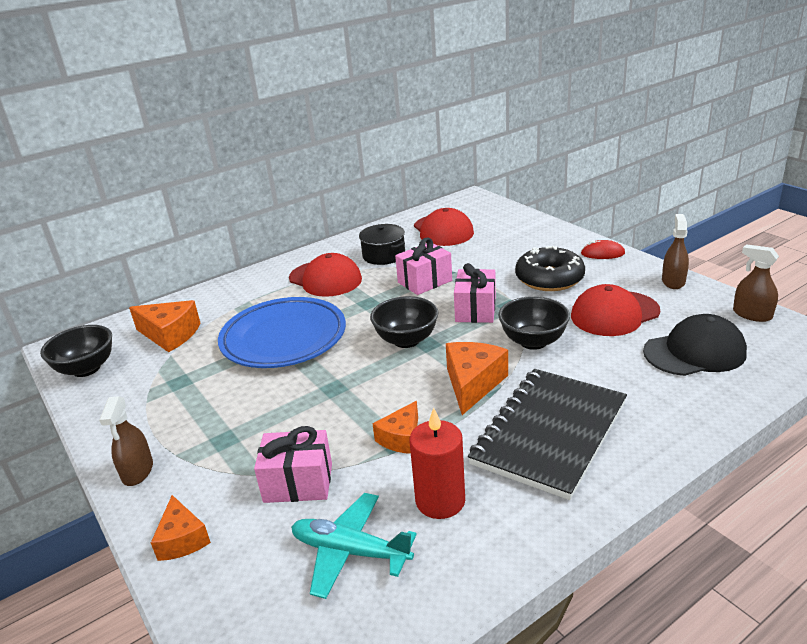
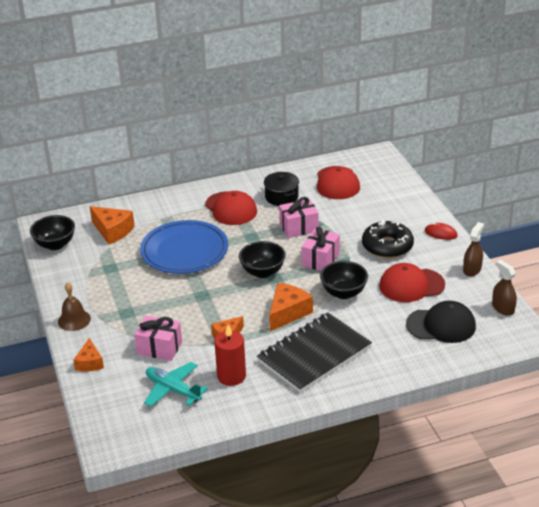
camera: 15 degrees right, 5 degrees up
(137, 471) = (74, 320): brown spray bottle -> brown bell

